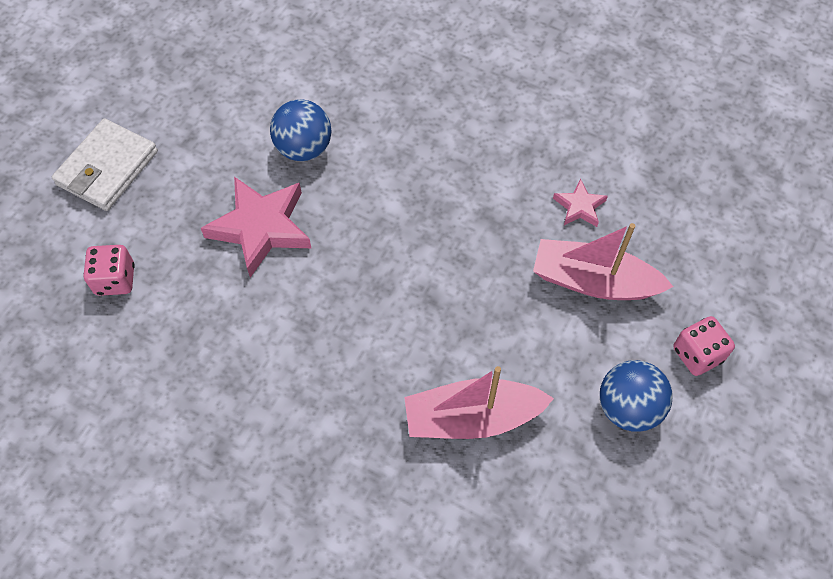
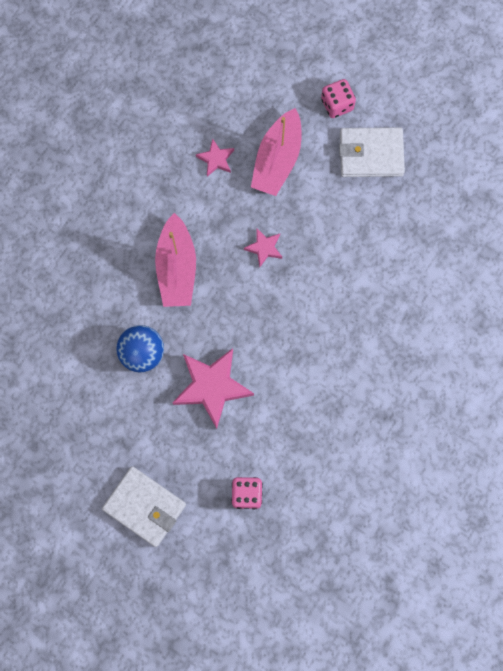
camera: 85 degrees left, 15 degrees up
(460, 274) = (264, 248): none -> pink star
(472, 417) = (371, 251): pink boat -> pink boat (176, 268)
(628, 408) = (371, 154): blue ball -> white wallet

